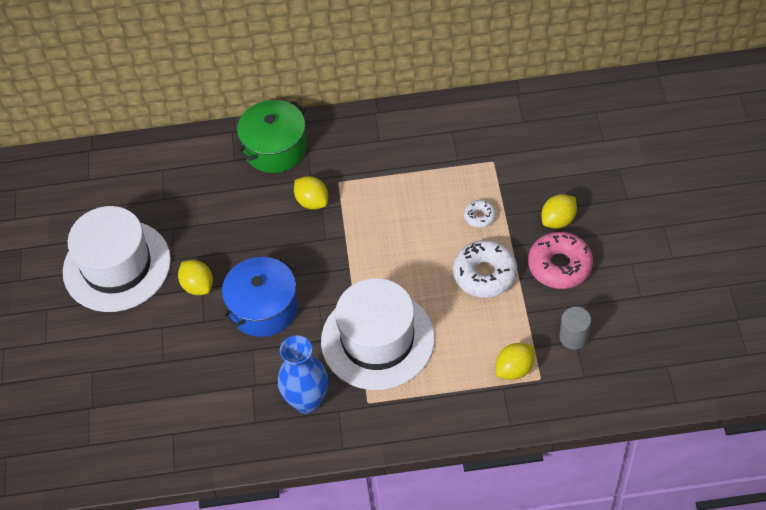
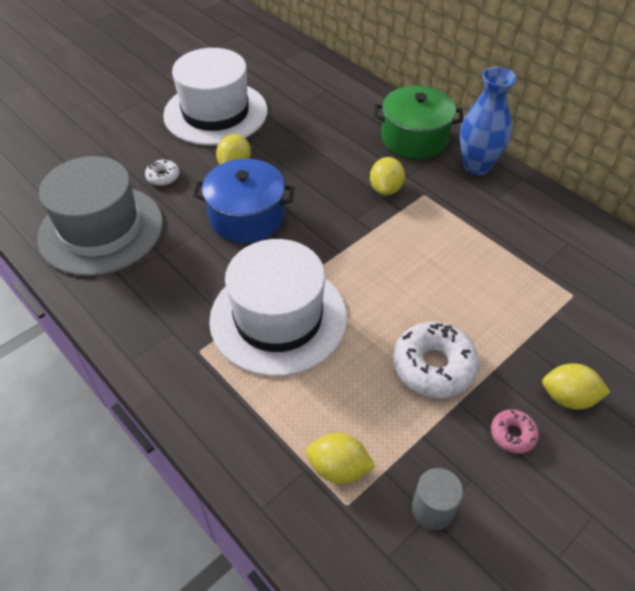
camera: 50 degrees right, 5 degrees down
(192, 415) = (101, 230): none -> grey hat
(307, 401) = (168, 301): blue vase -> blue vase (476, 166)
(479, 216) = (497, 321): white donut -> white donut (163, 177)
(559, 265) = (512, 434): pink donut -> pink donut, size x0.51

